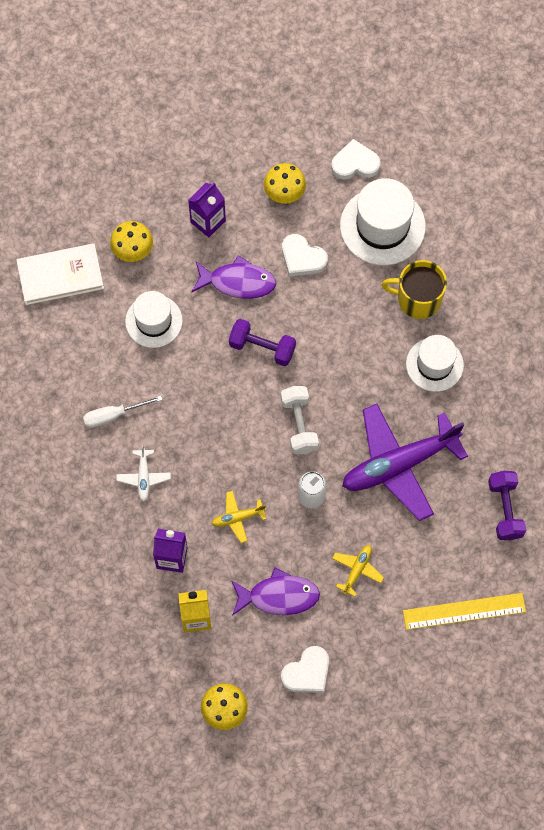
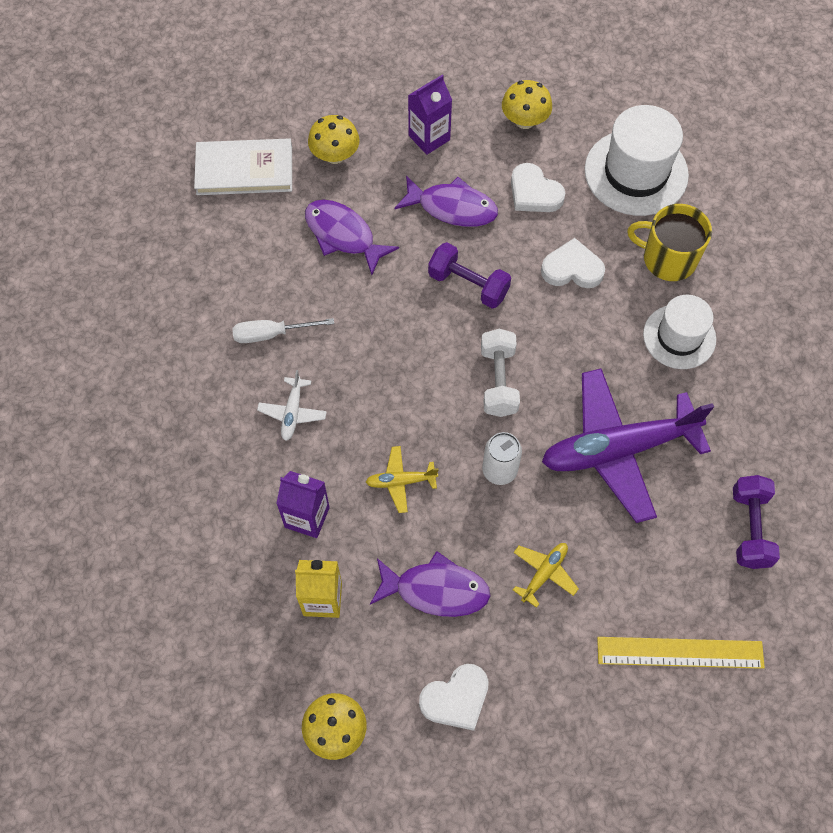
camera: 10 degrees right, 5 degrees down
(154, 321) = (343, 235): white hat -> purple fish
(355, 163) = (613, 102): white heart -> white heart (572, 269)

